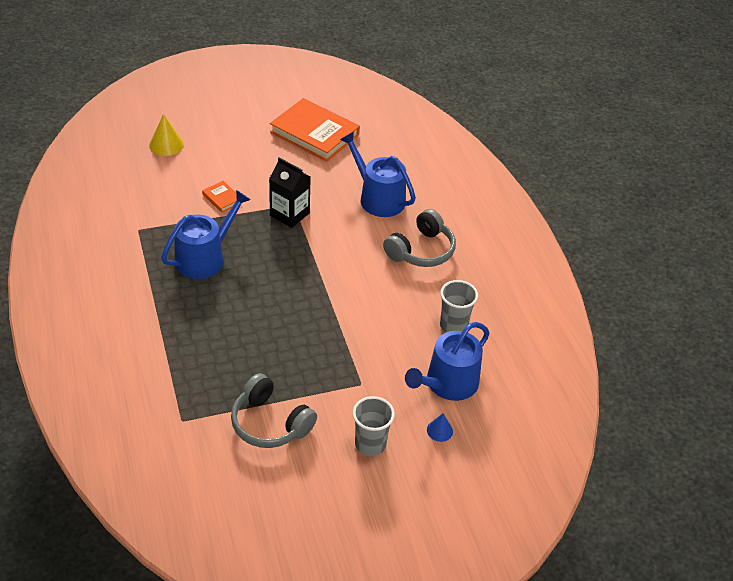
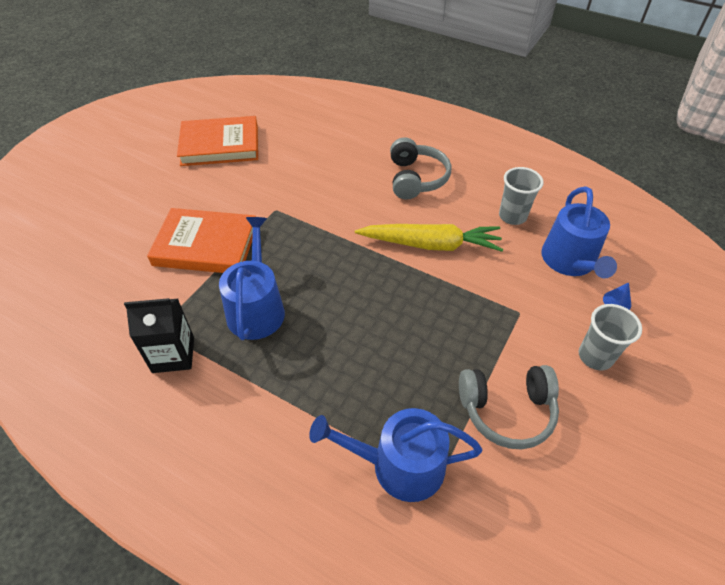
camera: 40 degrees left, 5 degrees up
(166, 144) = (92, 234): yellow cone -> none
(222, 198) = (206, 245): orange book -> orange book, size x2.29
(289, 214) = (282, 219): black carton -> black carton (173, 355)
(364, 301) = (431, 244): none -> yellow carrot
(378, 198) = (334, 162): blue watering can -> blue watering can (399, 465)

